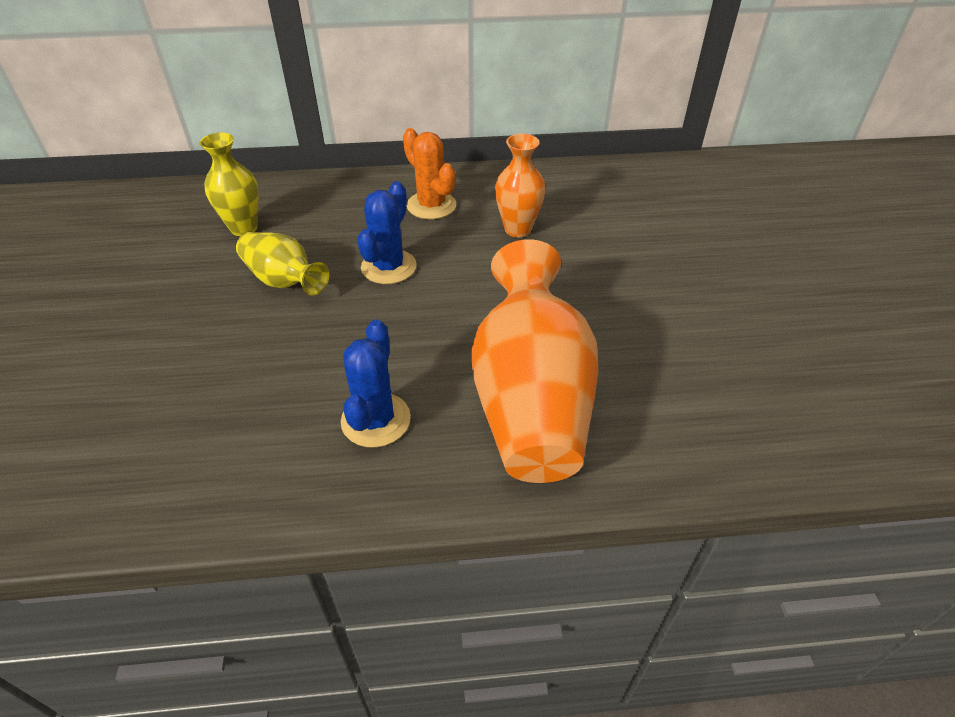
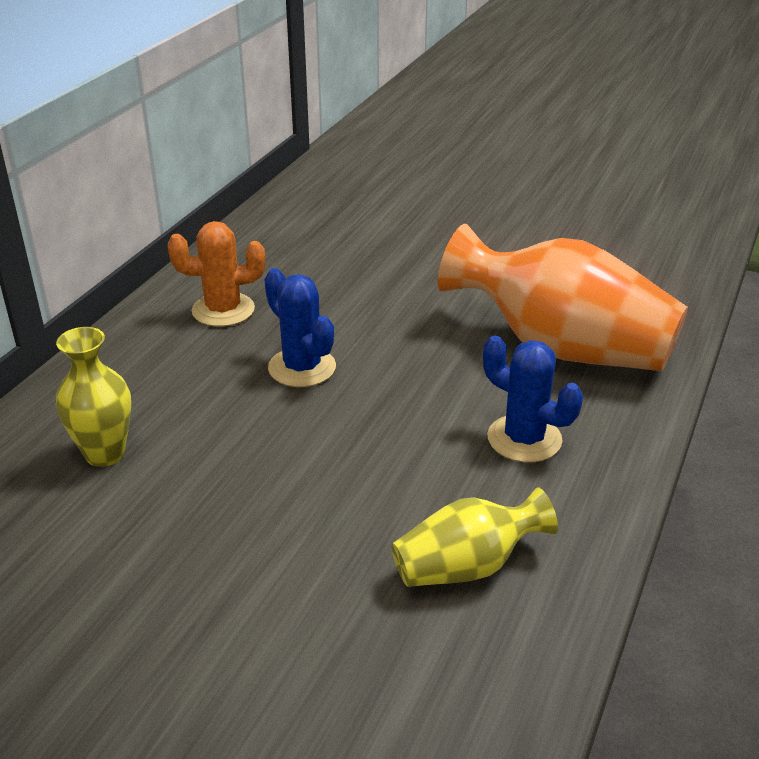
camera: 60 degrees left, 10 degrees down
(284, 280) = (250, 445): yellow vase -> yellow vase (466, 566)
(518, 229) = (323, 275): orange vase -> none

